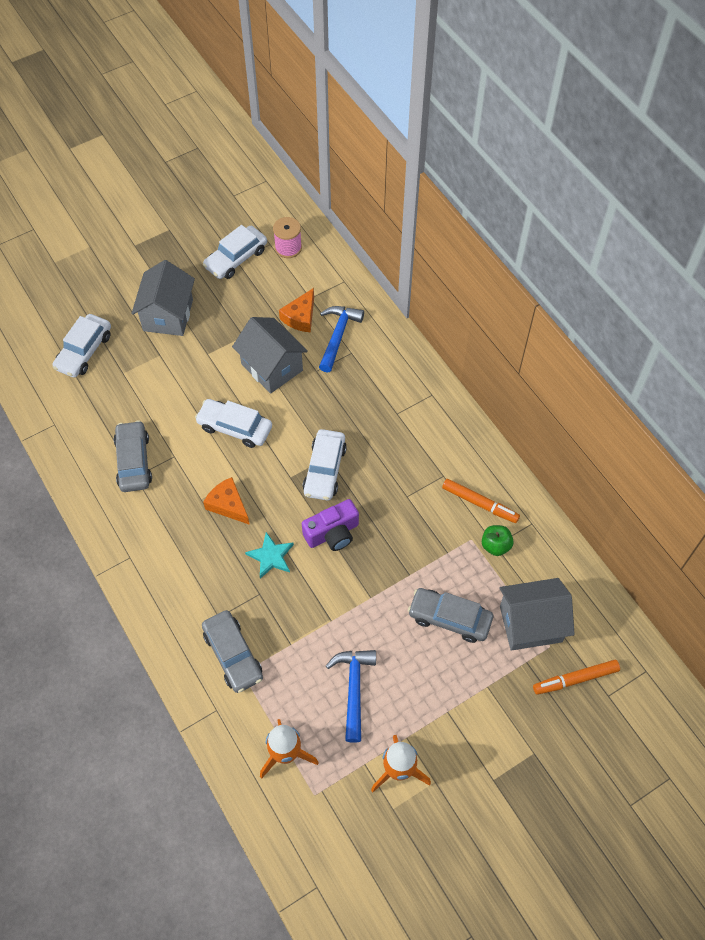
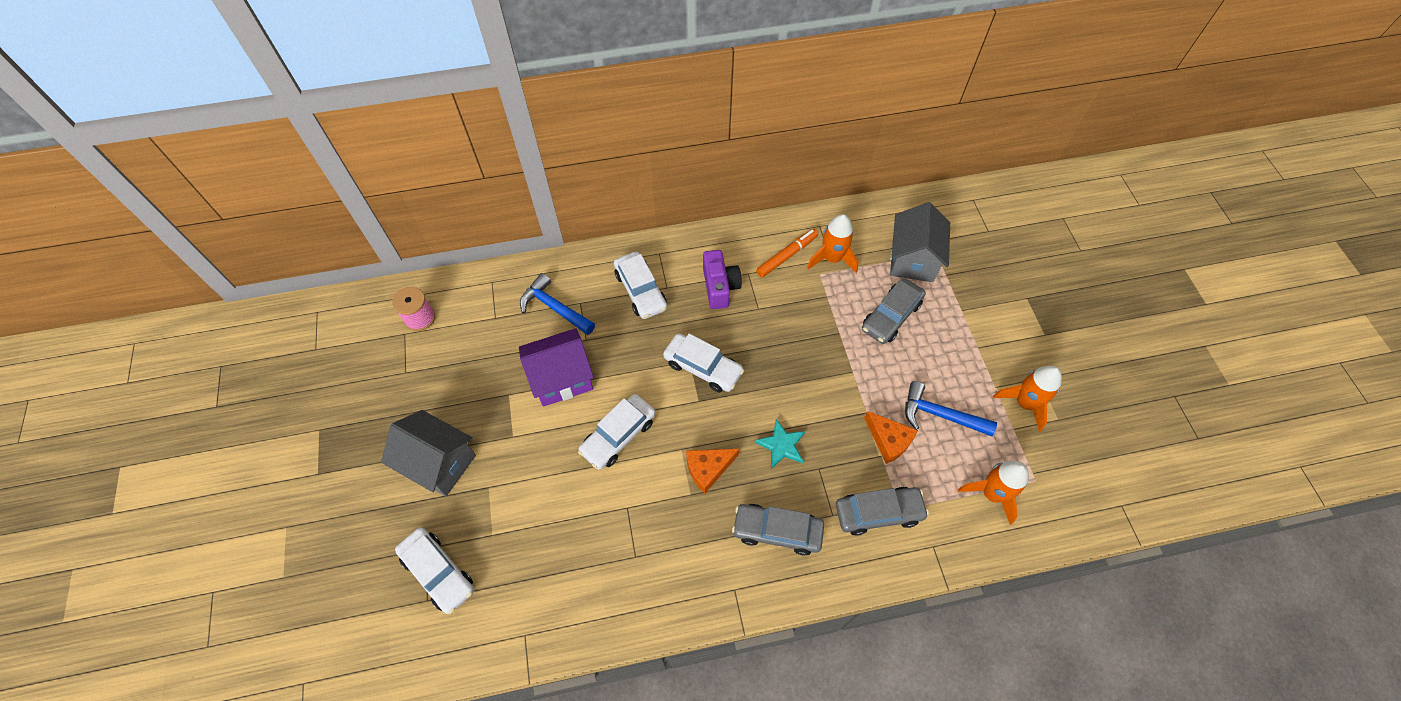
camera: 70 degrees left, 0 degrees up
(134, 461) = (616, 553): grey car -> grey car (777, 531)
(236, 258) = (403, 372): white car -> white car (640, 290)
(272, 367) = (561, 378): grey house -> purple house
(300, 317) = (514, 333): orange cheese -> orange cheese (889, 440)
(332, 533) = (775, 382): purple camera -> purple camera (719, 287)
(495, 545) = (832, 258): green apple -> orange rocket
(575, 679) = (969, 247): orange marker -> none

